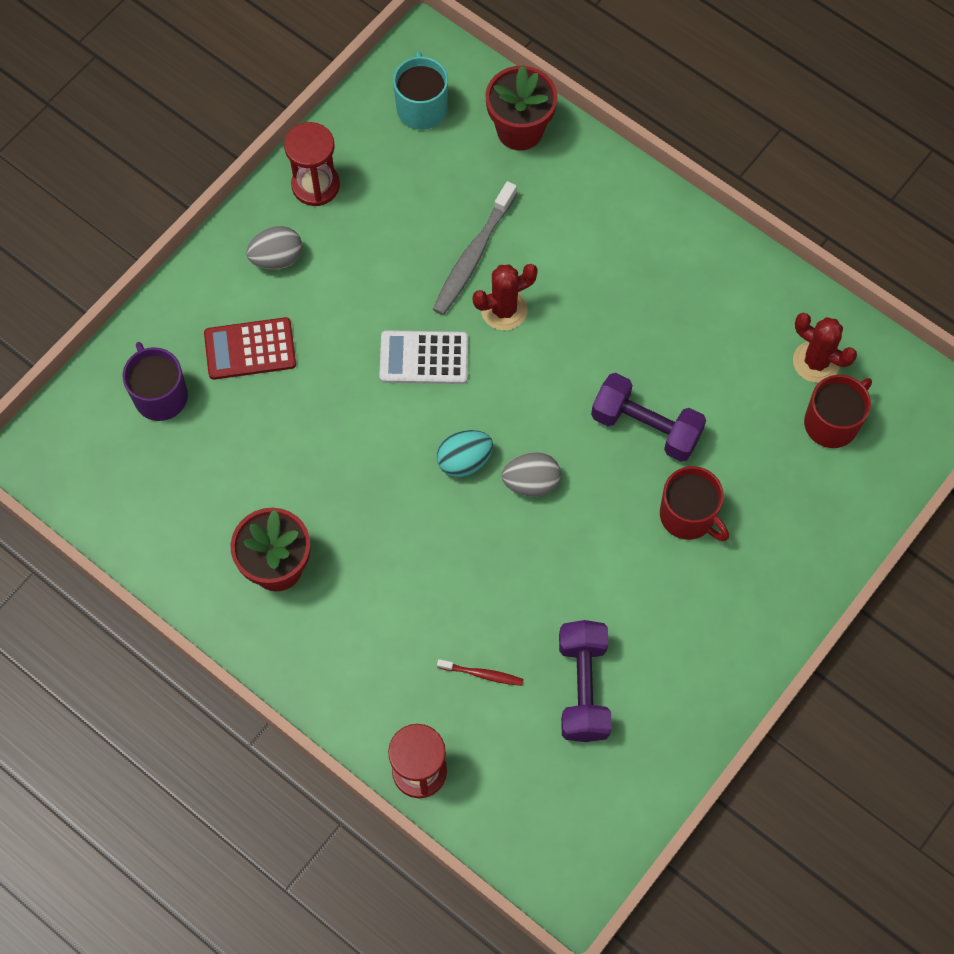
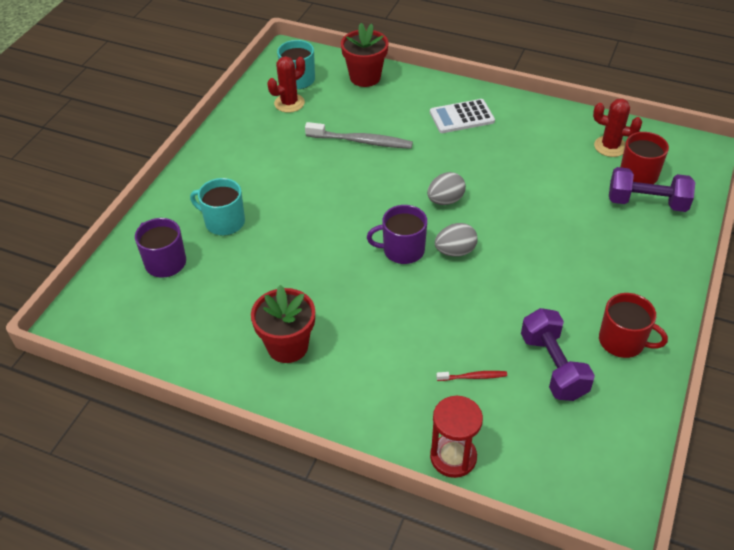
camera: 15 degrees left, 20 degrees down
(250, 349) = (224, 222): red calculator -> turquoise mug
(277, 258) = (227, 170): grey egg -> grey egg (445, 200)
(315, 185) = (241, 128): red hourglass -> none
(424, 358) = (350, 200): white calculator -> white calculator (461, 117)
(464, 461) = (402, 250): turquoise egg -> purple mug
(473, 255) = (361, 141): grey toothbrush -> grey toothbrush turned 90 degrees counterclockwise
(504, 310) = (394, 164): red cactus -> red cactus (289, 103)
(646, 427) = (519, 203): purple dumbbell -> purple dumbbell (647, 203)
(688, 515) = (573, 245): red mug -> red mug (622, 341)

